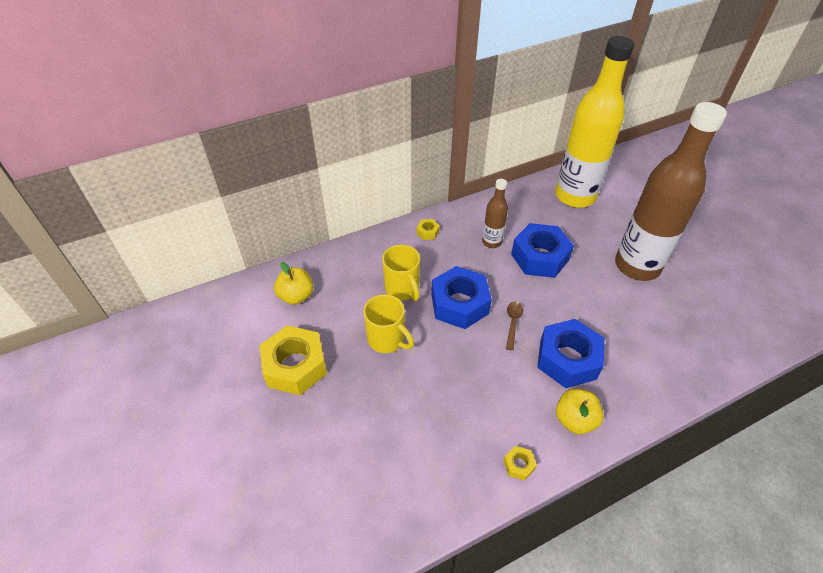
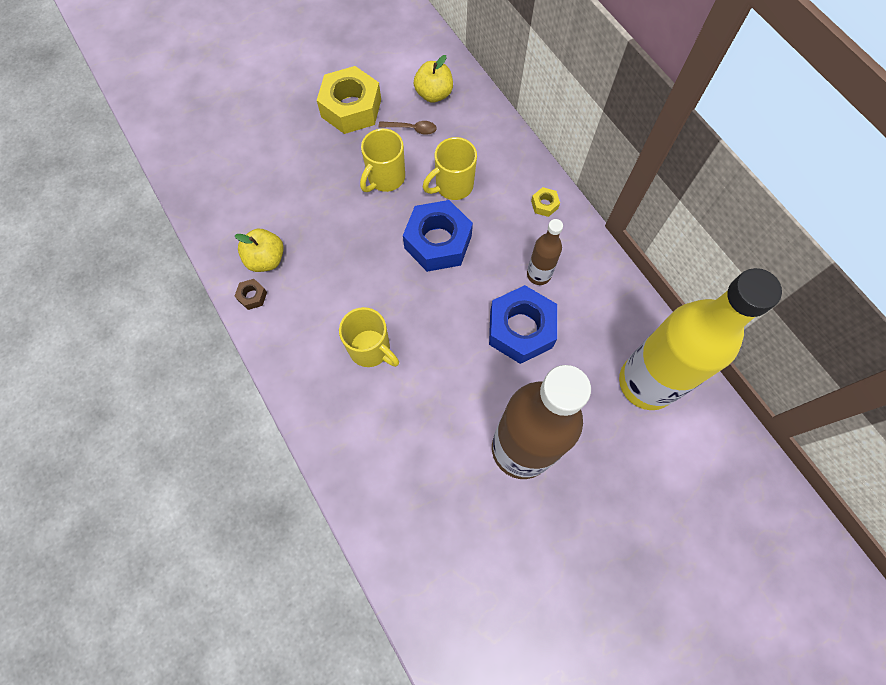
camera: 85 degrees right, 20 degrees up
(513, 323) = (415, 295): brown spoon -> brown spoon (411, 129)
(518, 465) = (252, 296): yellow nut -> brown nut
(567, 359) = (371, 349): blue nut -> yellow mug
(574, 420) = (298, 350): yellow apple -> yellow apple (266, 259)

